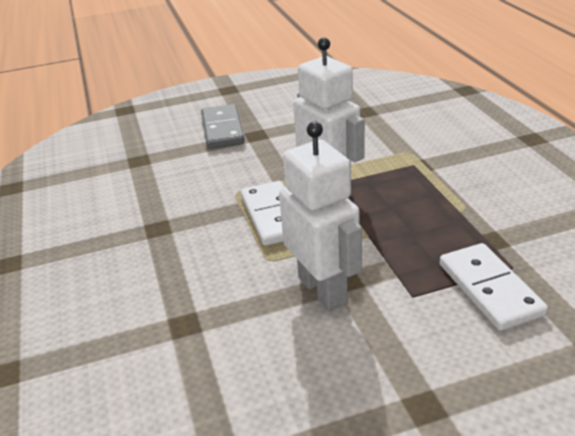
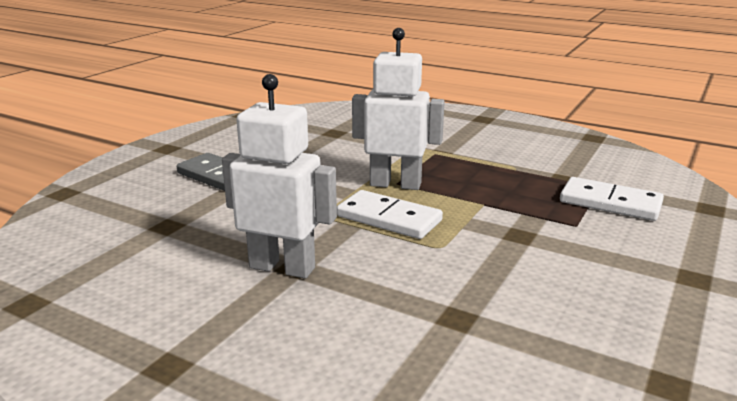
camera: 45 degrees left, 10 degrees down
(323, 290) = (516, 247): white robot -> white robot (282, 267)

